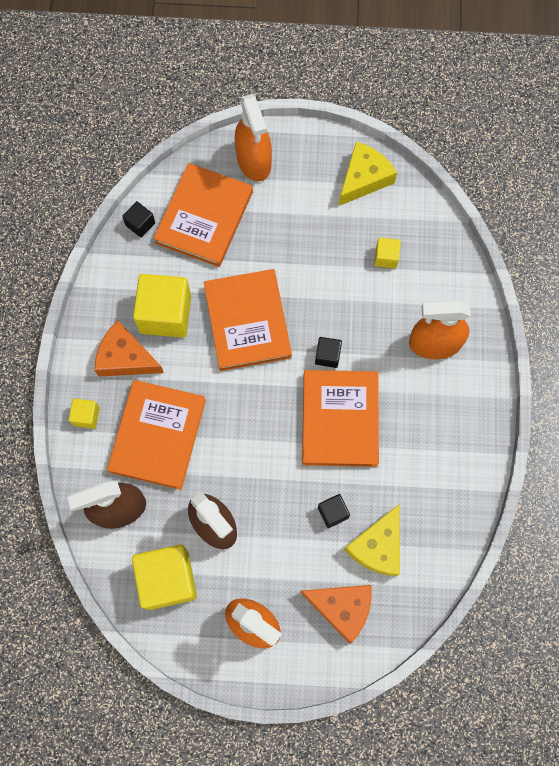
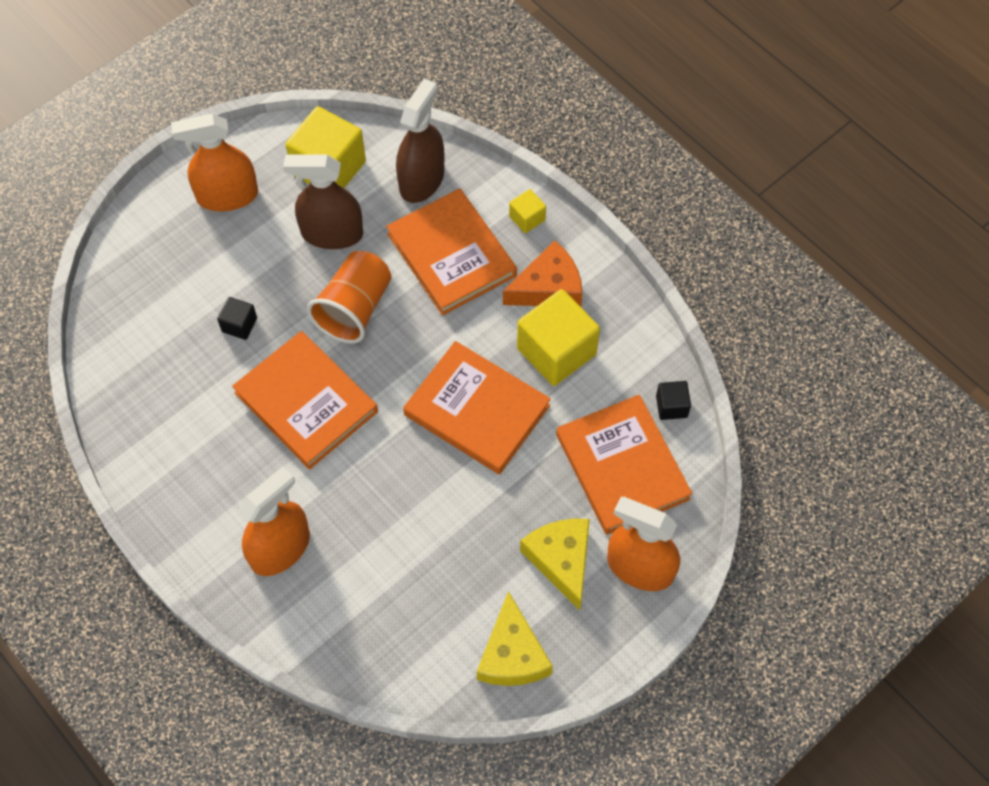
camera: 135 degrees right, 10 degrees down
(253, 455) = (354, 309): none -> orange cup
(327, 355) = (372, 446): black cube -> none
(342, 608) = (164, 264): orange cheese -> none
(377, 546) = (175, 332): yellow cheese -> yellow cheese (561, 560)
(386, 257) = (408, 591): yellow cube -> none

